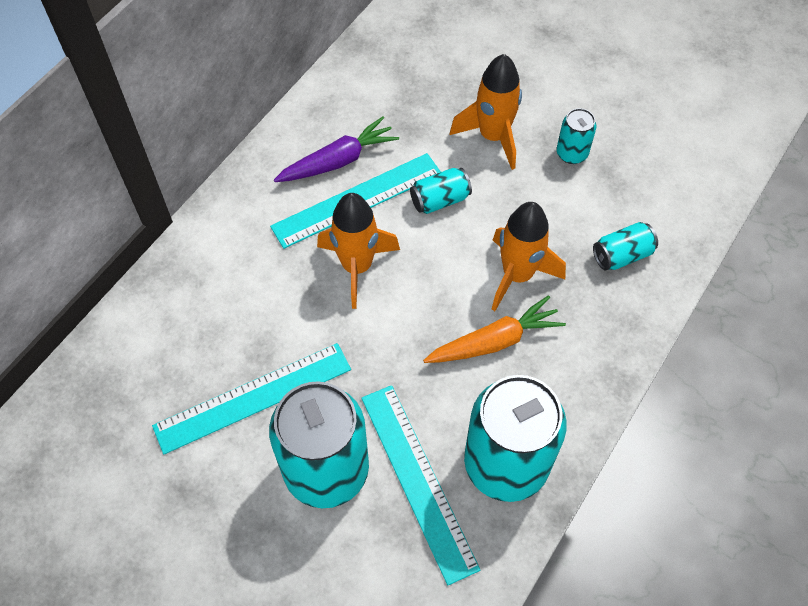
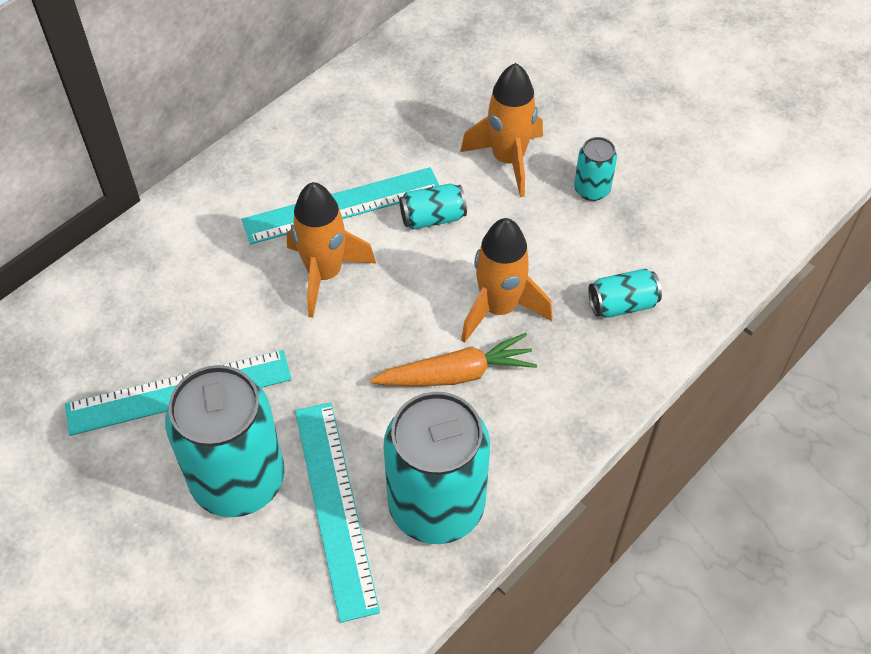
camera: 10 degrees right, 5 degrees down
(338, 160) = (332, 162): purple carrot -> none

